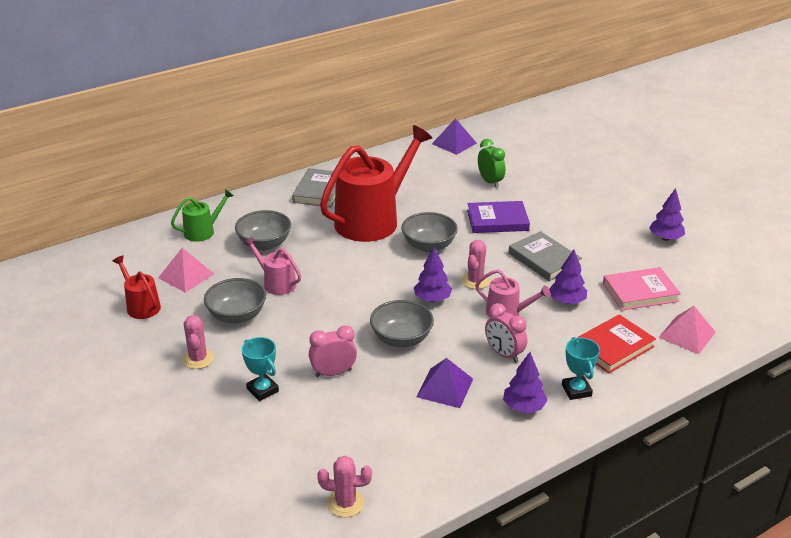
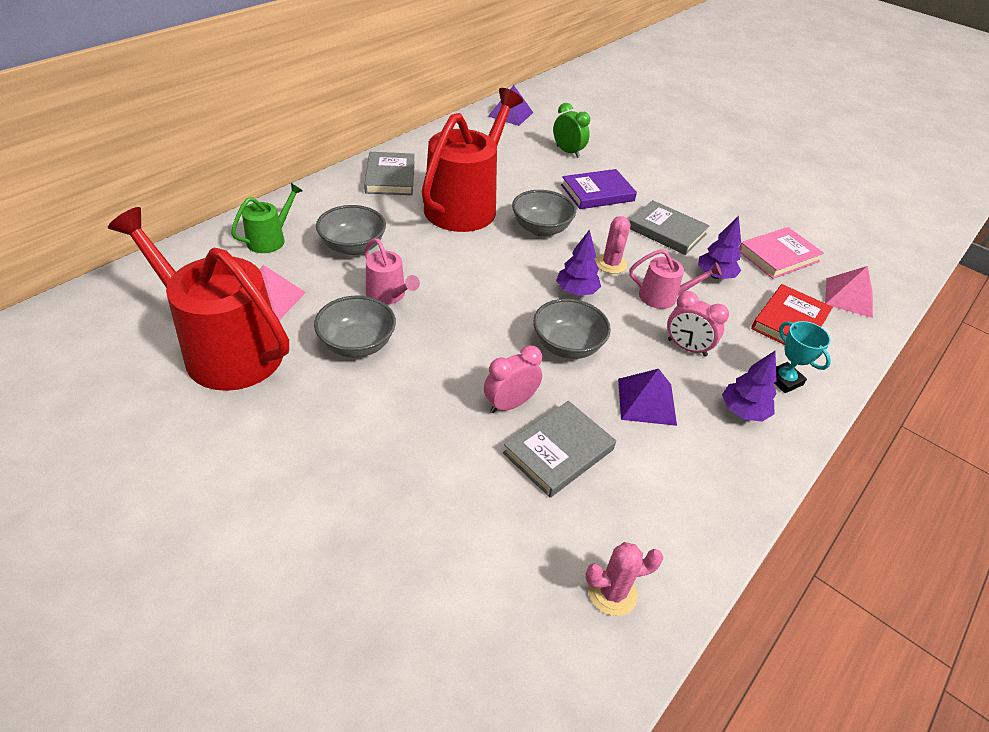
camera: 20 degrees left, 10 degrees up
(141, 306) = (225, 349): red watering can -> red watering can, size x2.15
(198, 359) = (330, 413): pink cactus -> none
(262, 390) = (433, 444): turquoise trophy -> none
(276, 283) = (388, 295): pink watering can -> pink watering can turned 150 degrees counterclockwise
(354, 410) = (558, 451): none -> grey book
(665, 238) = (766, 195): purple tree -> none

